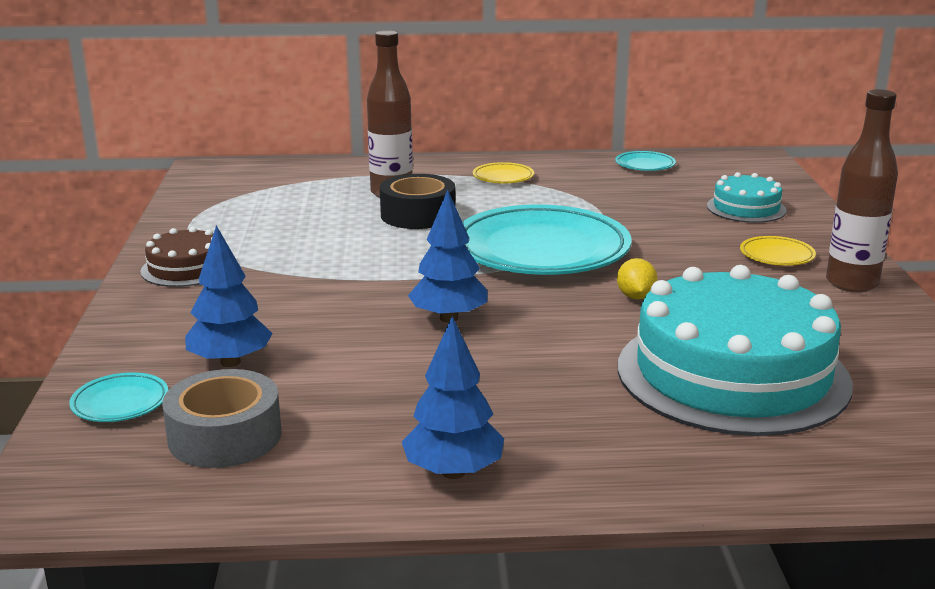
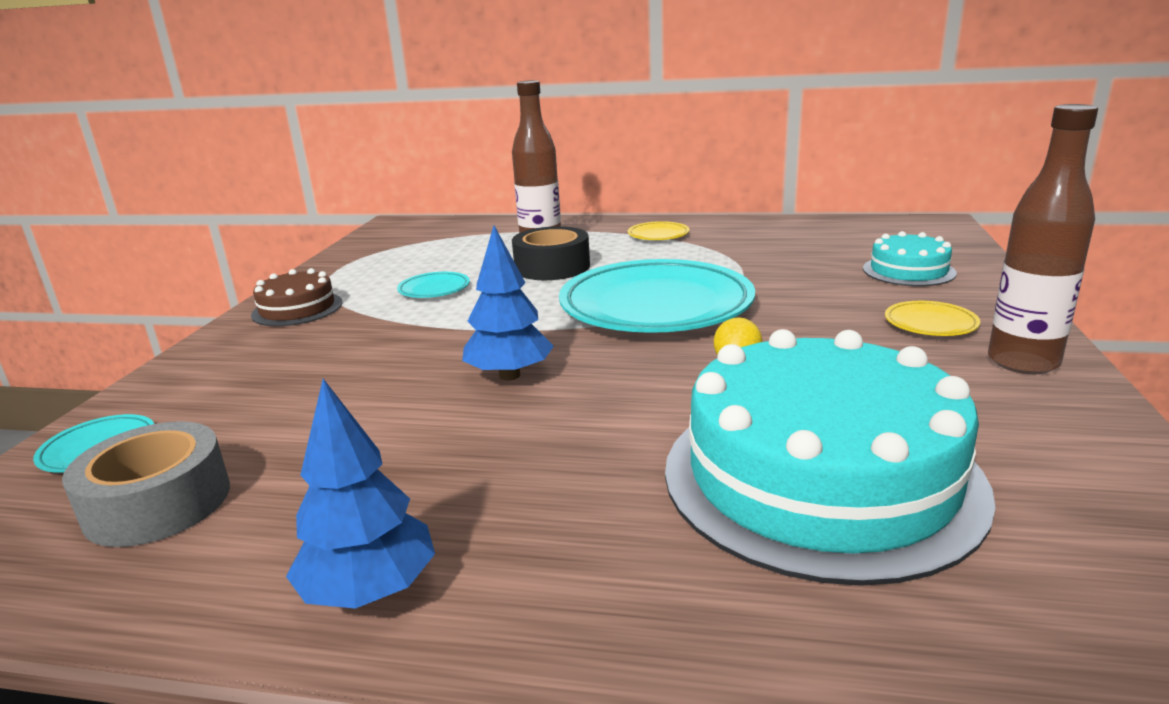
camera: 15 degrees right, 0 degrees up
(230, 362) = (248, 410): blue tree -> none
(645, 165) = (810, 227): turquoise plate -> turquoise plate (434, 289)

